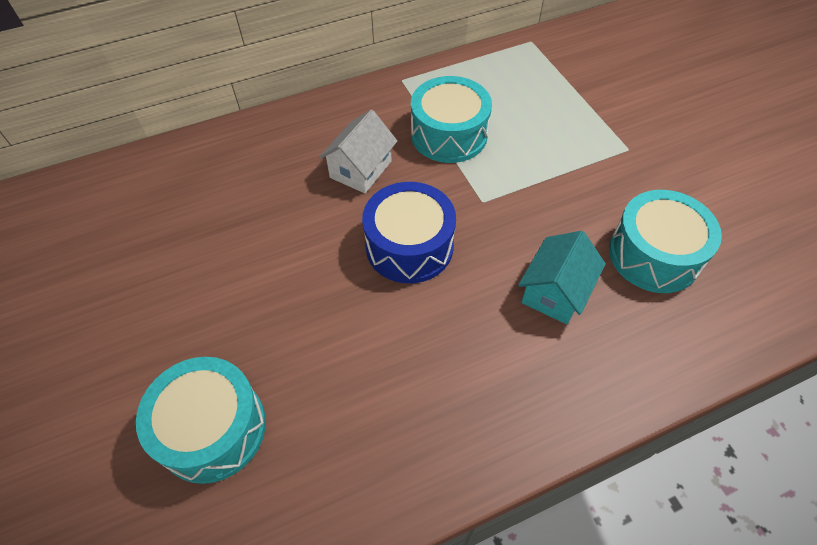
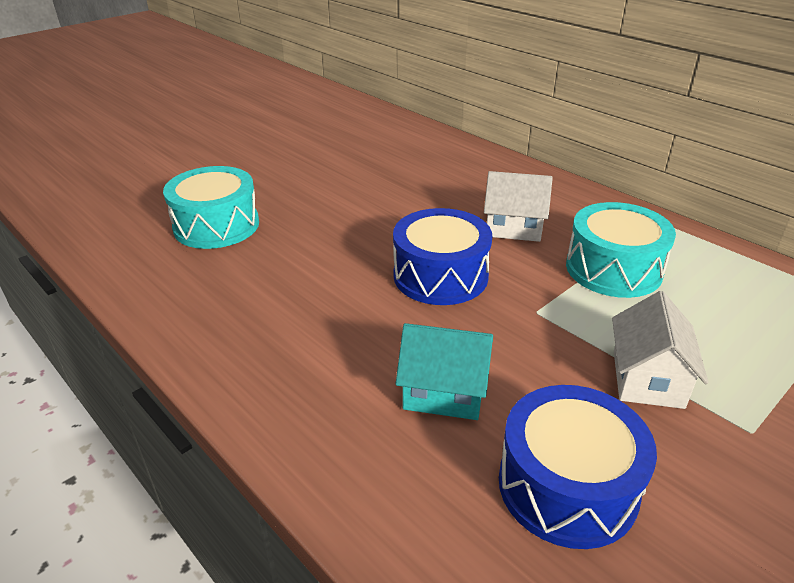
camera: 70 degrees right, 20 degrees down
(572, 173) = (647, 379): none -> white house
(654, 255) = (567, 486): turquoise drum -> blue drum

